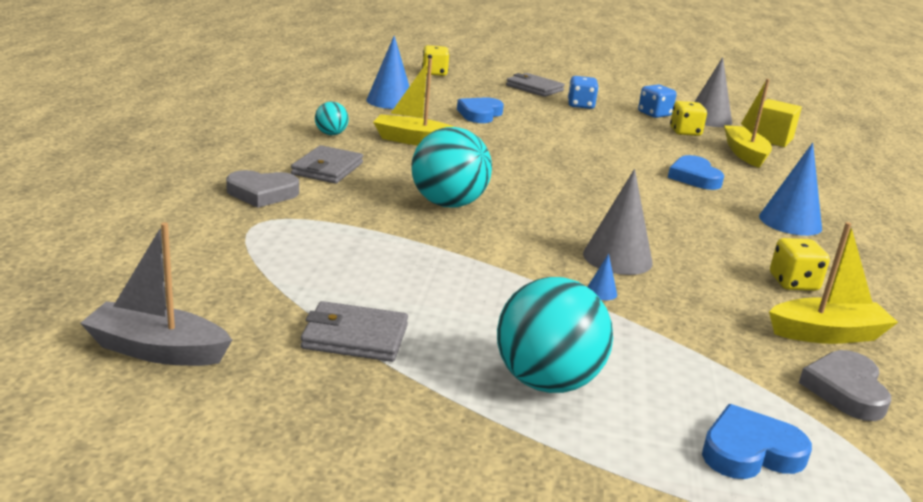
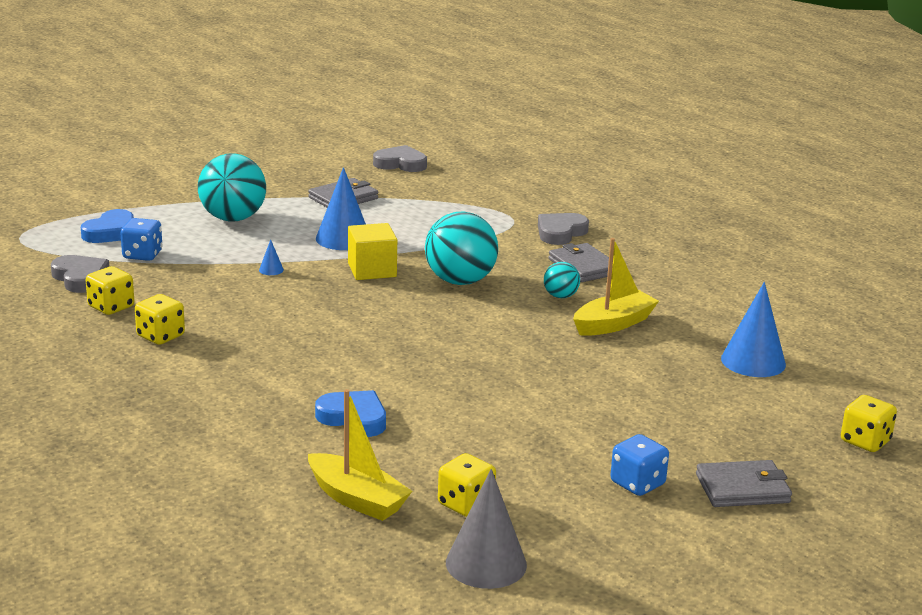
camera: 135 degrees right, 0 degrees up
(157, 350) = (400, 164): grey boat -> grey heart
(331, 134) = (668, 295): turquoise ball -> turquoise ball (560, 296)
(480, 114) = (663, 393): blue heart -> none
(617, 258) = (295, 297): grey cone -> none
(654, 114) = (550, 525): blue dice -> blue dice (142, 255)
(771, 139) = (365, 564): yellow cube -> yellow cube (372, 270)
(790, 222) = (213, 403): blue cone -> blue cone (343, 238)
(827, 334) = (111, 307): yellow boat -> yellow dice

